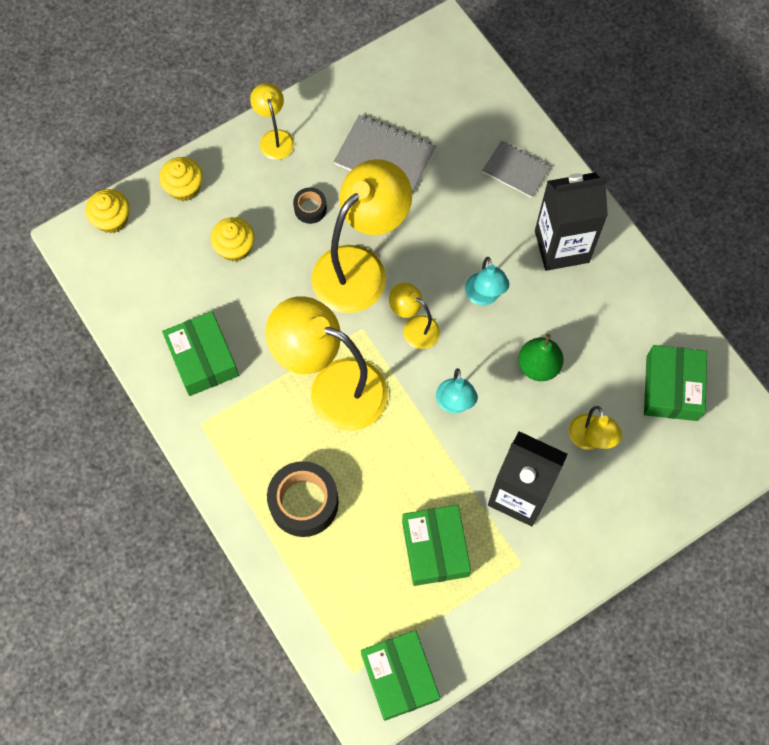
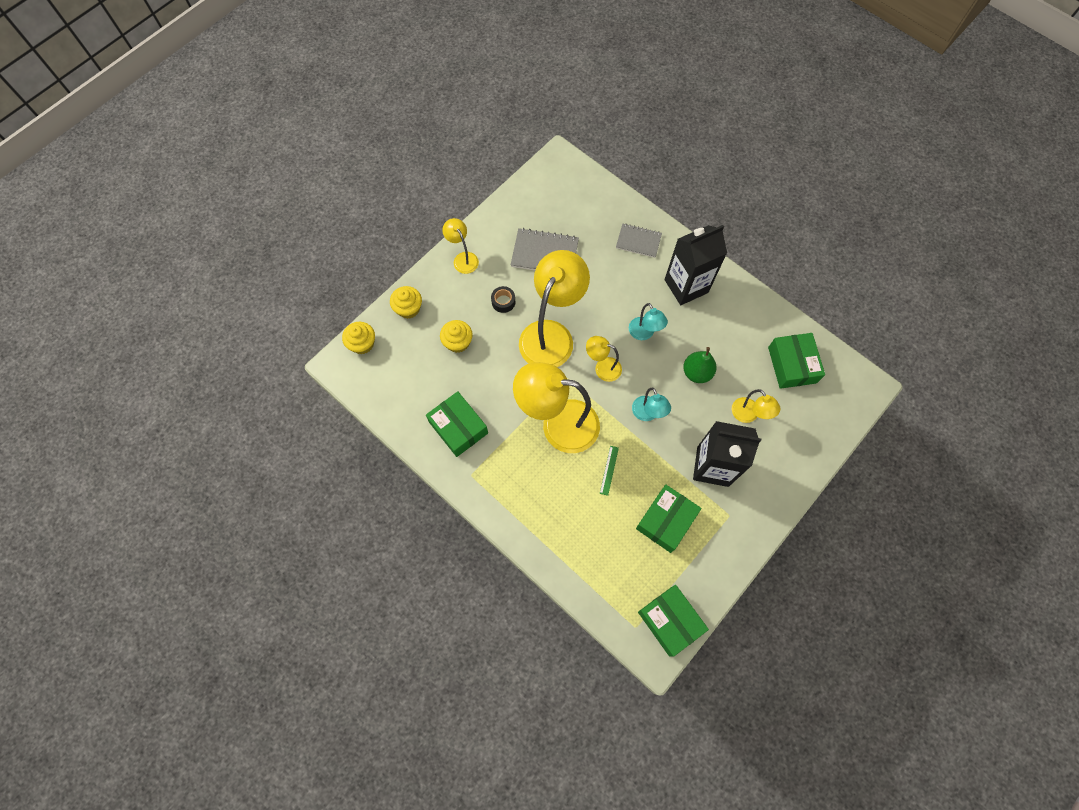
camera: 15 degrees left, 0 degrees up
(304, 503) = (562, 512): black tape -> none
(381, 464) = (609, 470): none -> green ruler
(435, 548) = (666, 520): green box -> green box turned 60 degrees clockwise

